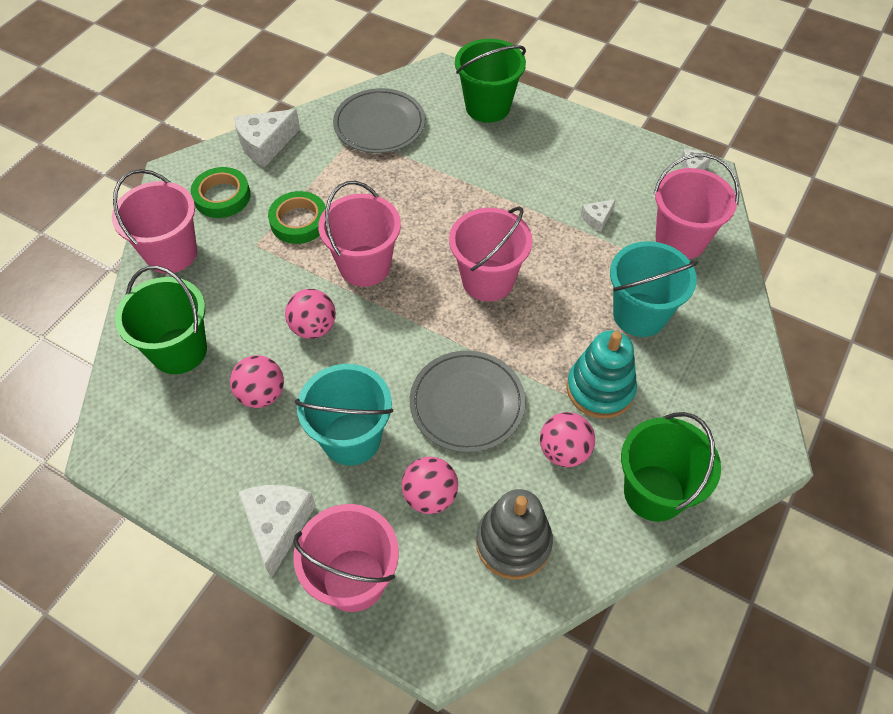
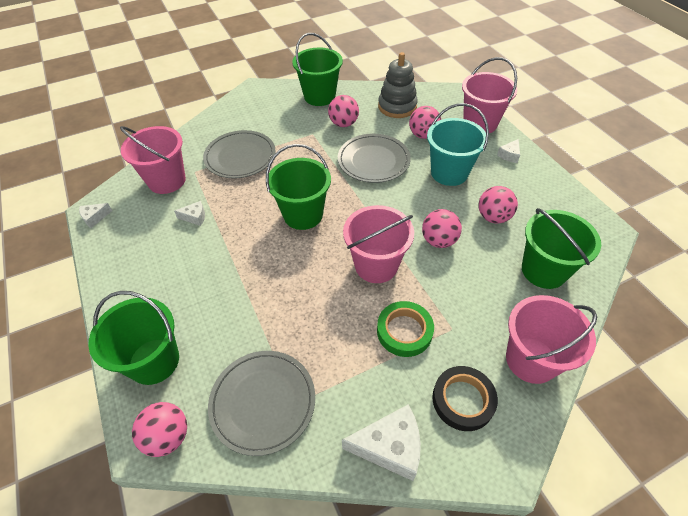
camera: 145 degrees left, 5 degrees down
(222, 196) = (463, 400): green tape -> black tape
(278, 525) = (509, 155): white cheese -> white cheese, size x0.52
(428, 80) = (168, 436): none -> pink ball
(487, 280) = (303, 215): pink bucket -> green bucket
(600, 389) = (300, 137): turquoise stacking toy -> none
(639, 315) = (240, 157): turquoise bucket -> grey plate

